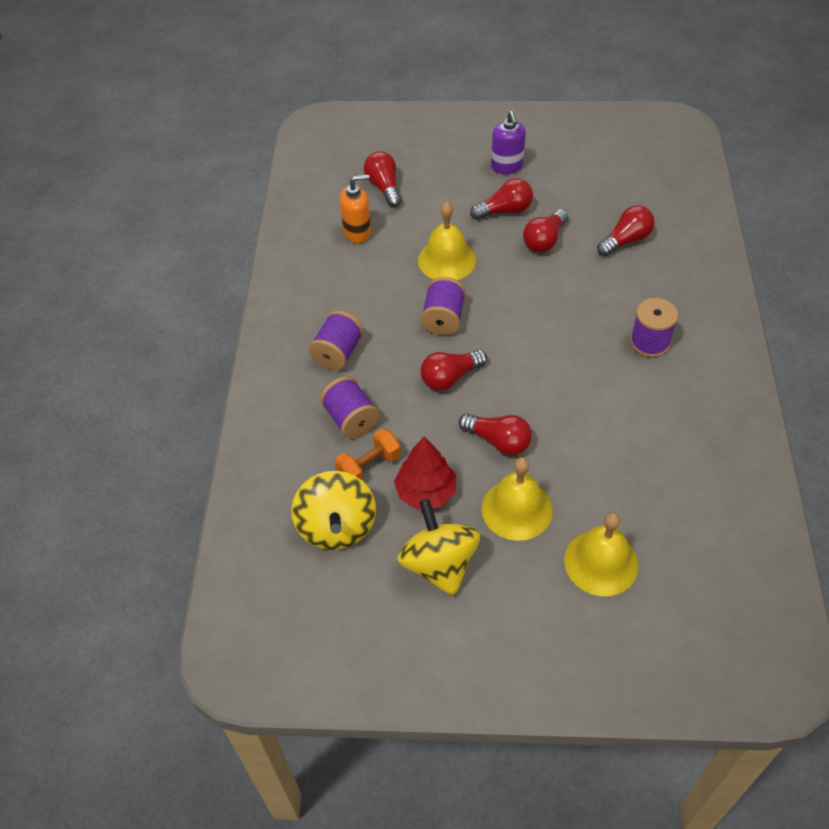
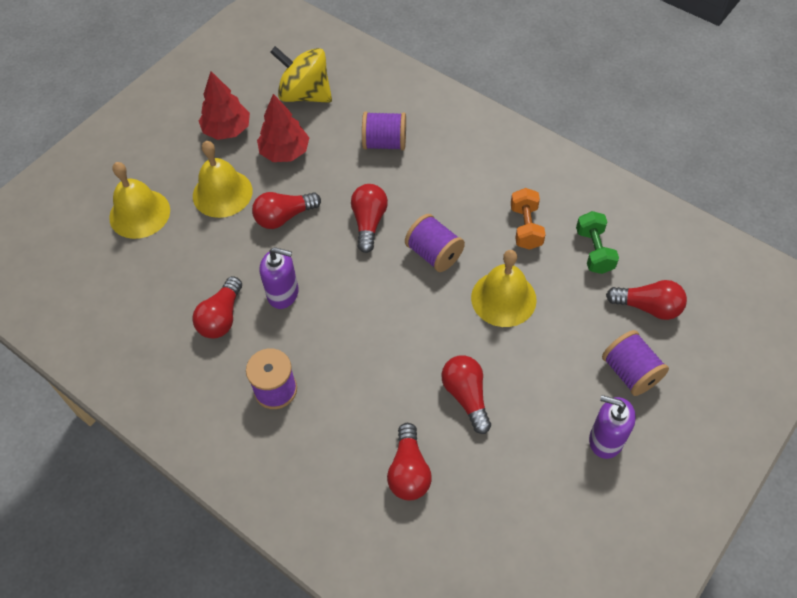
camera: 125 degrees right, 5 degrees up
(338, 353) = (457, 166): purple spool -> purple spool (630, 372)
(357, 232) = (594, 251): orange soap dispenser -> green dumbbell
(369, 466) = (335, 133): orange dumbbell -> orange dumbbell (526, 227)
(439, 564) = (227, 130): yellow spinning top -> red tree
(505, 210) = (536, 390): red light bulb -> red light bulb (221, 317)
(570, 391) = (283, 293): none -> purple soap dispenser

